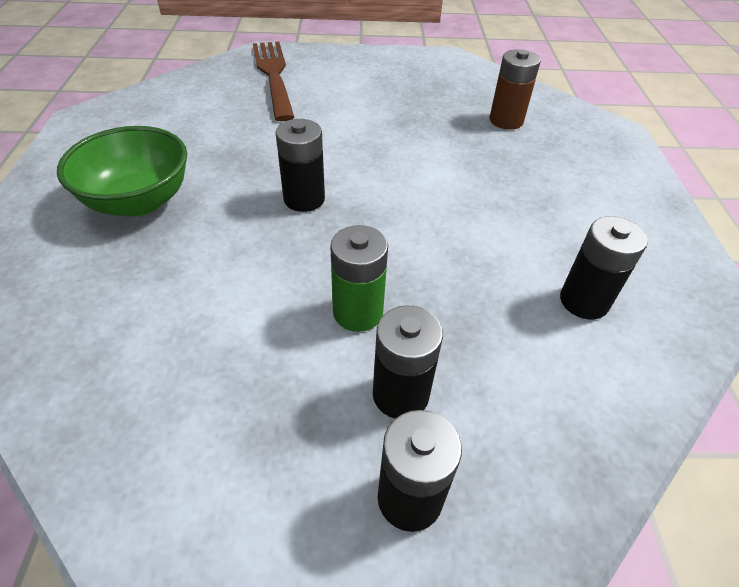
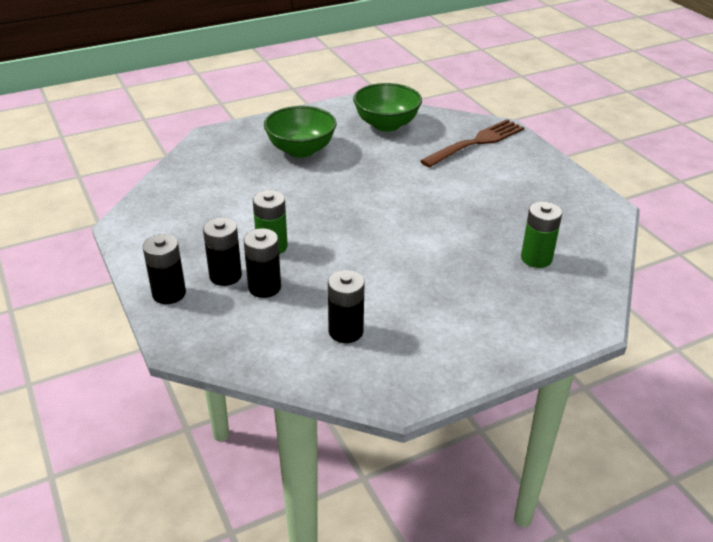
camera: 65 degrees right, 10 degrees down
(165, 114) = (386, 125): none -> green bowl
(304, 199) = (351, 199): black battery -> black battery (264, 287)
(506, 120) = (536, 258): brown battery -> green battery

